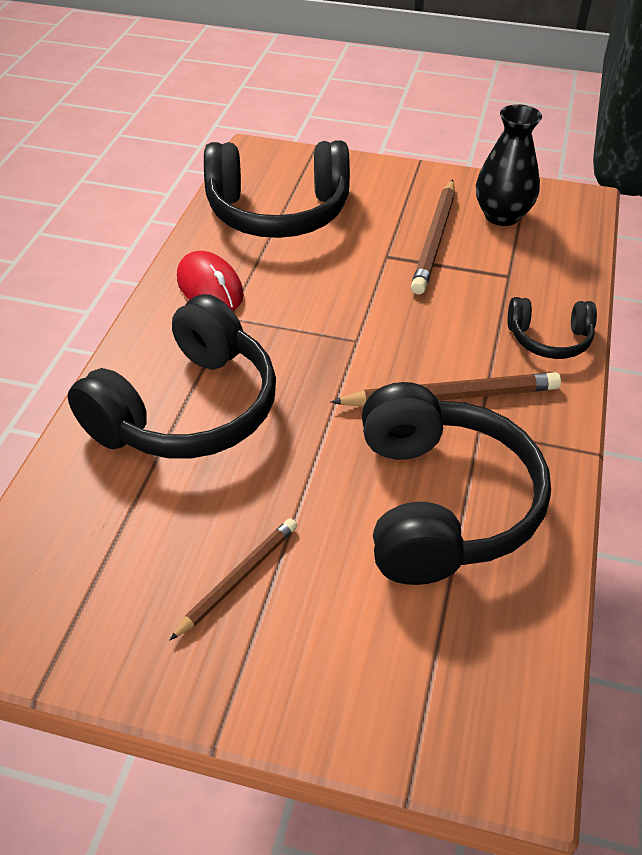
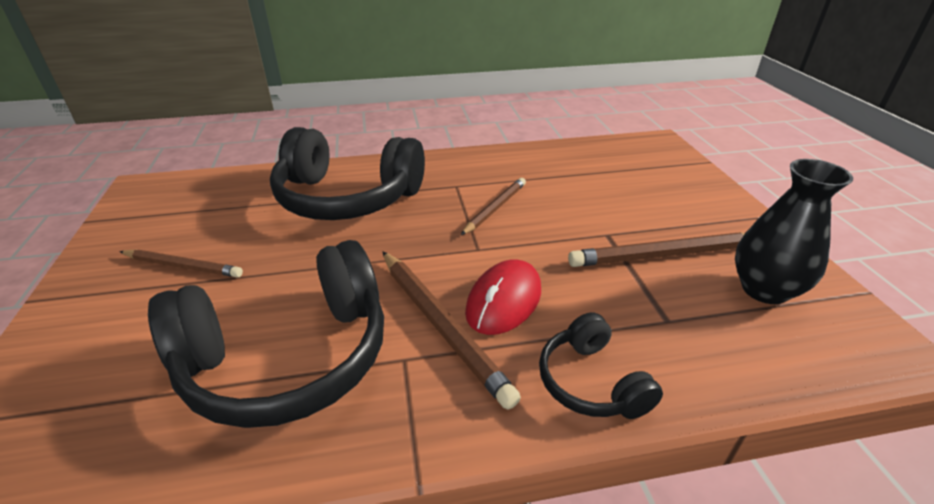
camera: 65 degrees right, 10 degrees down
(210, 287) = (482, 169): red mouse -> red mouse (504, 301)
(278, 212) = (599, 170): black headphones -> none
(296, 304) = (495, 208): none -> brown pencil

